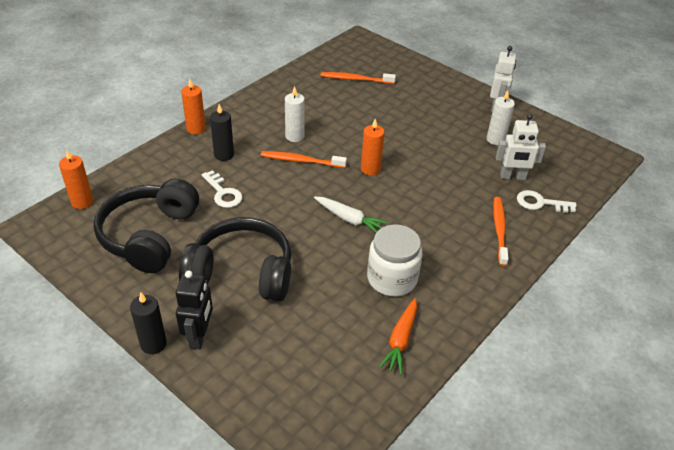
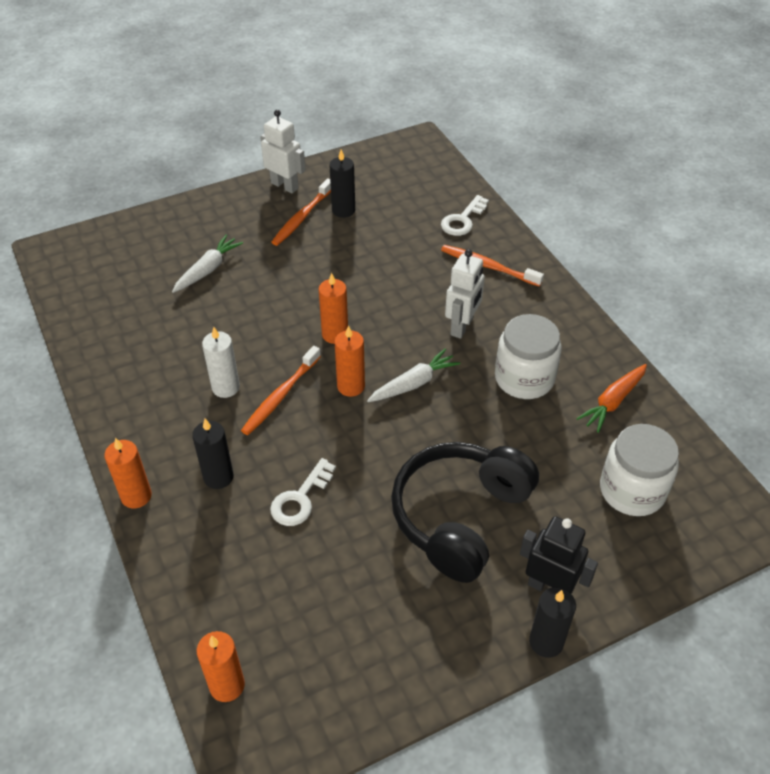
camera: 65 degrees left, 5 degrees up
(149, 236) = (345, 607): black headphones -> none
(223, 193) = (300, 498): white key -> white key turned 135 degrees clockwise
(312, 371) = (632, 490): none -> white jar
(328, 189) = (351, 386): none -> orange candle
(355, 79) = (142, 286): orange toothbrush -> orange toothbrush (302, 217)
(389, 99) = (208, 269): none -> white carrot
(400, 340) = (613, 402): orange carrot -> orange carrot turned 90 degrees clockwise
(495, 139) = (343, 210): white candle -> black candle
(512, 177) = (412, 223): white robot -> white robot (462, 326)

